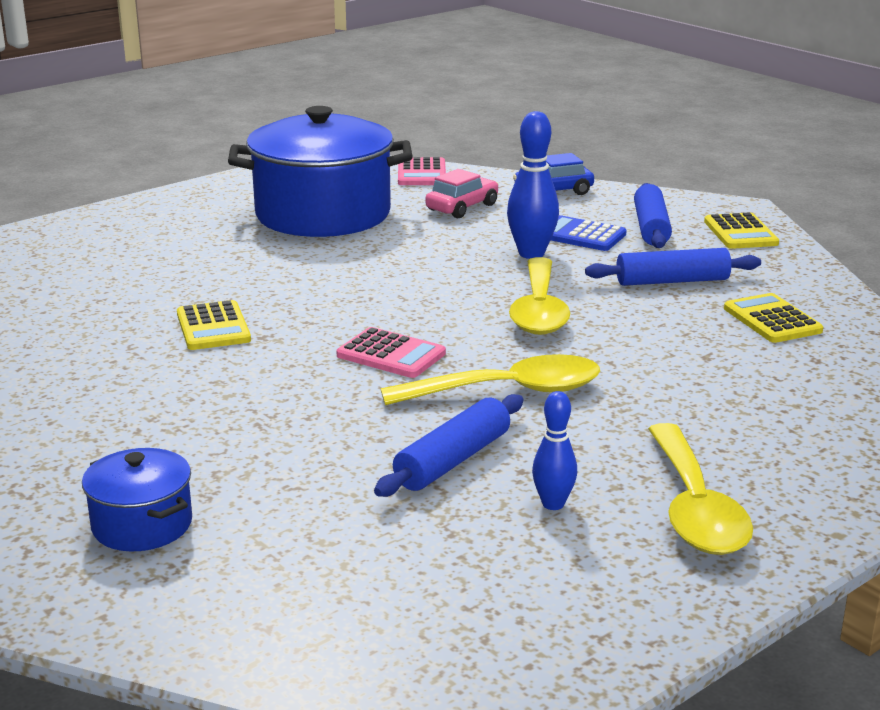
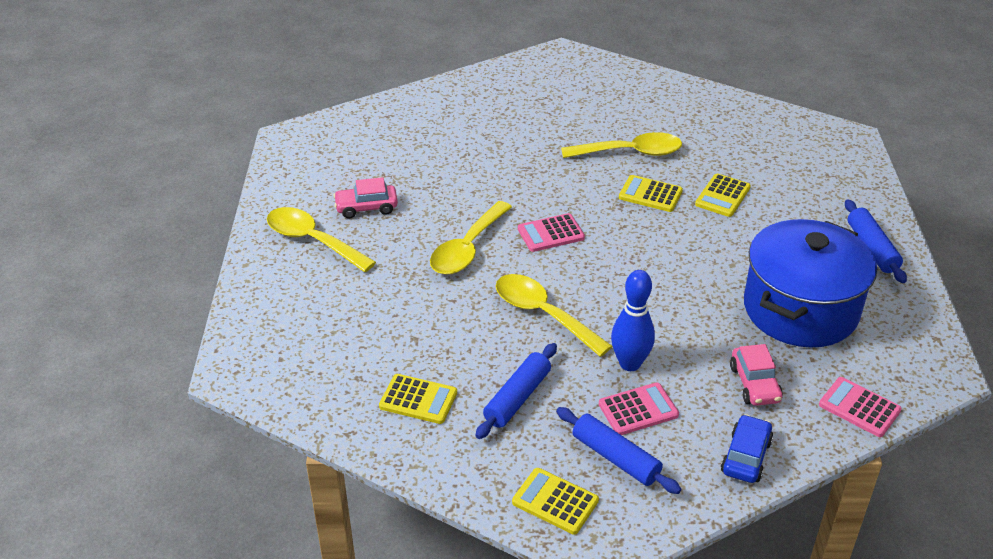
camera: 130 degrees right, 15 degrees up
(120, 368) = (630, 152): none -> yellow spoon
(142, 525) = (483, 114): blue pot -> none
(159, 290) = (722, 196): none -> yellow calculator
(453, 460) = (431, 201): blue rolling pin -> blue rolling pin (872, 248)
(553, 504) = (366, 207): blue bowling pin -> pink car
(581, 235) = (638, 410): blue calculator -> pink calculator

